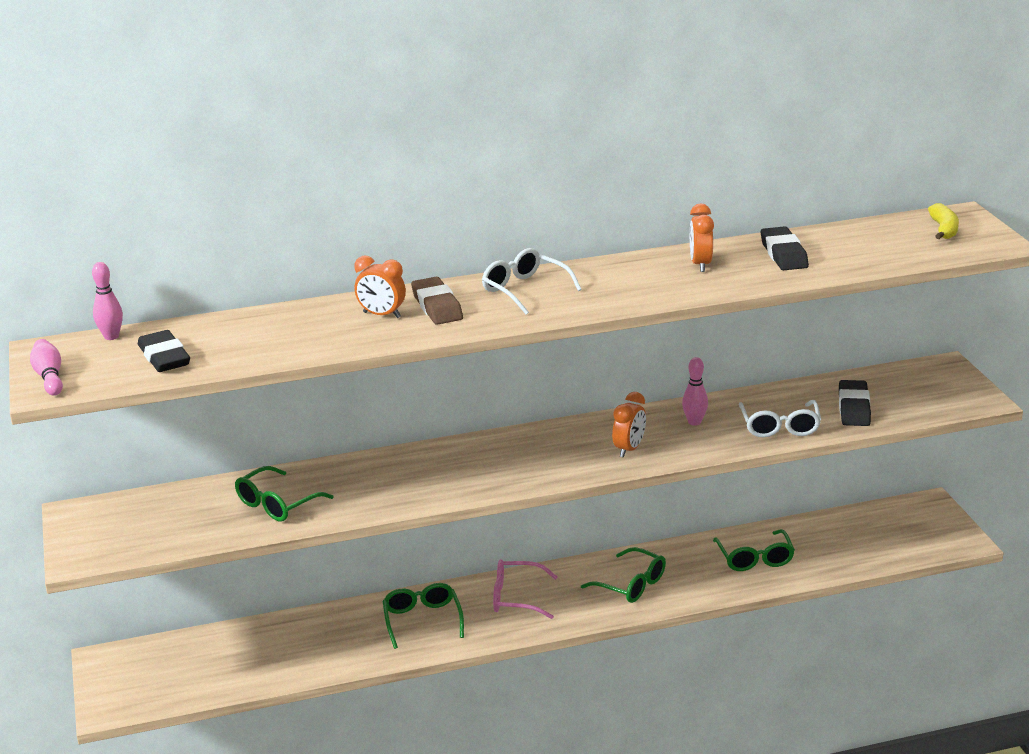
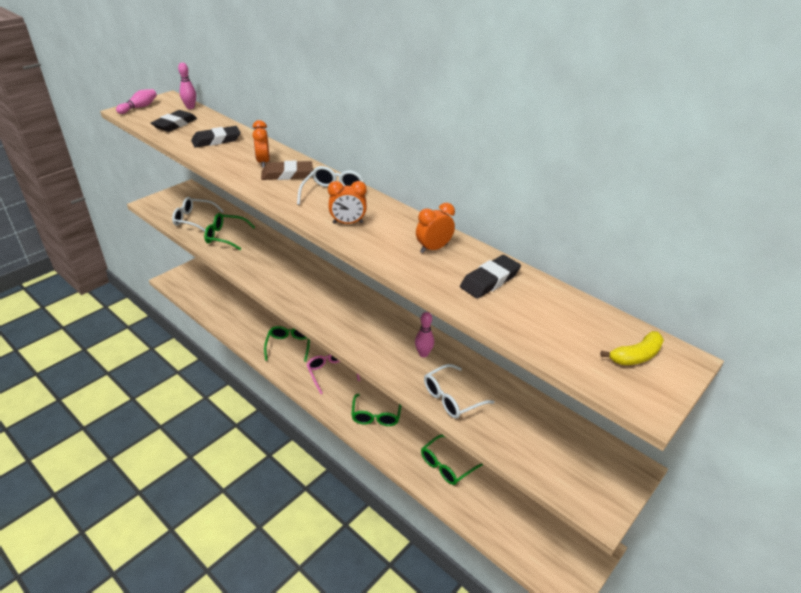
camera: 55 degrees right, 10 degrees up
(190, 523) = (194, 219): none -> white glasses
(422, 620) = (289, 346): green glasses -> green glasses turned 45 degrees counterclockwise
(437, 306) = (287, 174): brown eraser -> brown eraser turned 45 degrees clockwise
(629, 449) = (367, 336): orange clock -> orange clock (348, 223)
(853, 408) = (513, 430): black eraser -> black eraser (216, 140)

